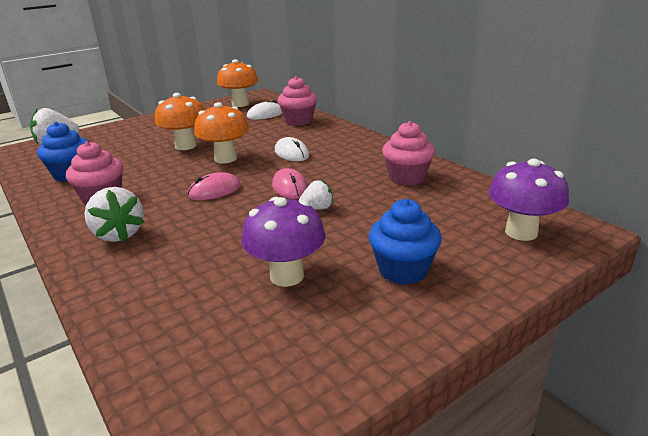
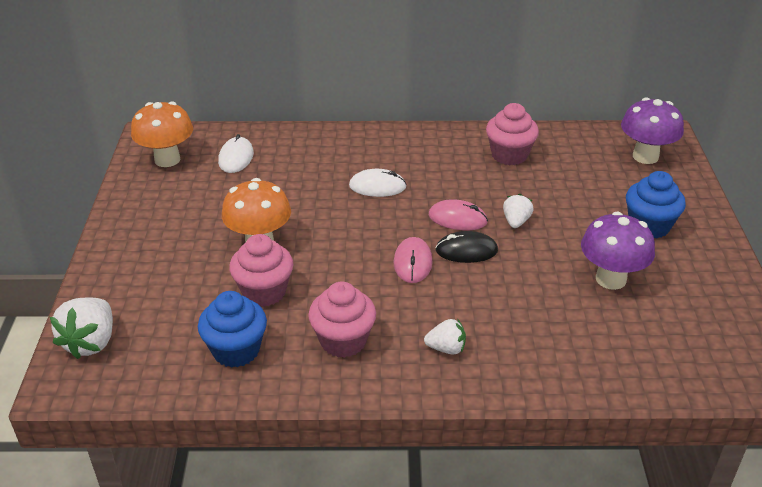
camera: 55 degrees left, 10 degrees up
(119, 234) = (446, 348): white strawberry -> white strawberry, size x0.60
(225, 158) = (337, 229): orange mushroom -> none
(252, 203) = (466, 250): none -> black mouse
(298, 121) = (291, 147): pink cupcake -> pink cupcake (264, 292)

